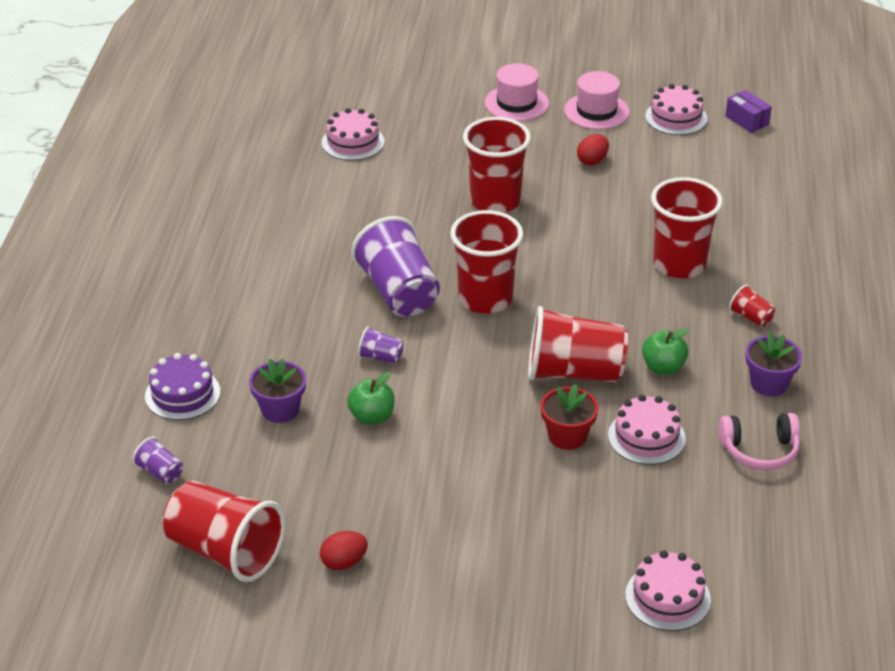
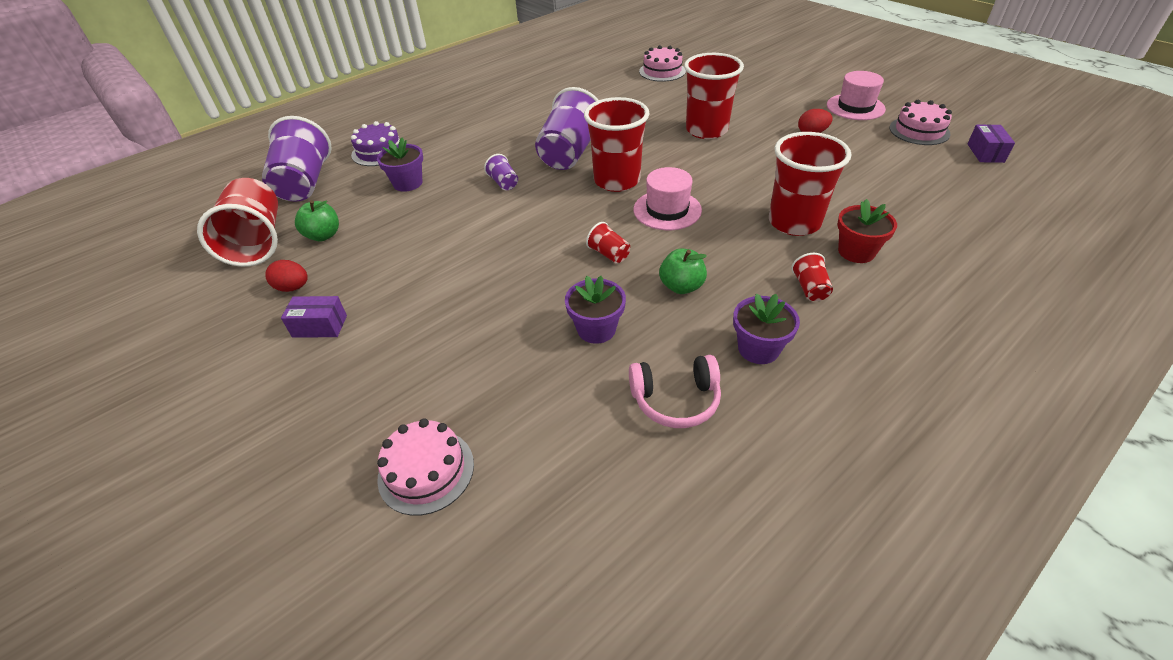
camera: 45 degrees right, 5 degrees up
(160, 472) = (304, 183): purple cup -> purple cup, size x2.27
(372, 417) = (446, 213): green apple -> green apple (323, 235)
(427, 572) = (320, 326): none -> purple box
(516, 103) = (799, 85): pink hat -> pink hat (667, 210)
(567, 436) = (541, 294): red flower pot -> red flower pot (856, 252)
(574, 372) = (609, 254): red cup -> red cup, size x0.44
(646, 437) = (596, 329): pink cake -> purple flower pot
(759, 451) = (675, 400): pink headphones -> pink headphones turned 45 degrees counterclockwise

